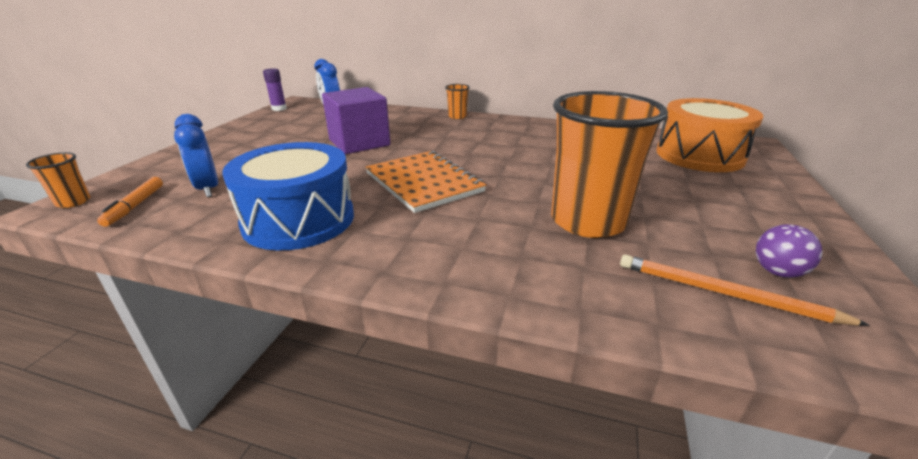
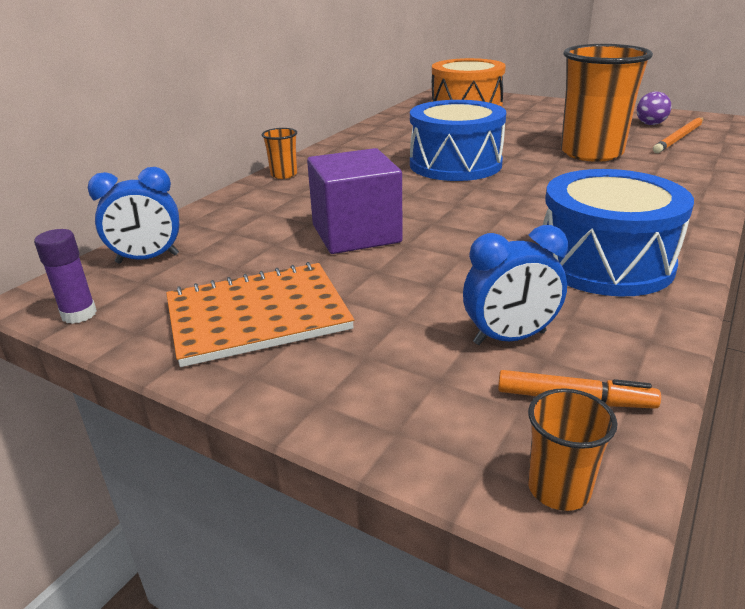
camera: 75 degrees left, 0 degrees up
(424, 182) = (507, 201): orange notebook -> orange notebook (257, 315)
(507, 160) = (455, 164): none -> blue drum

